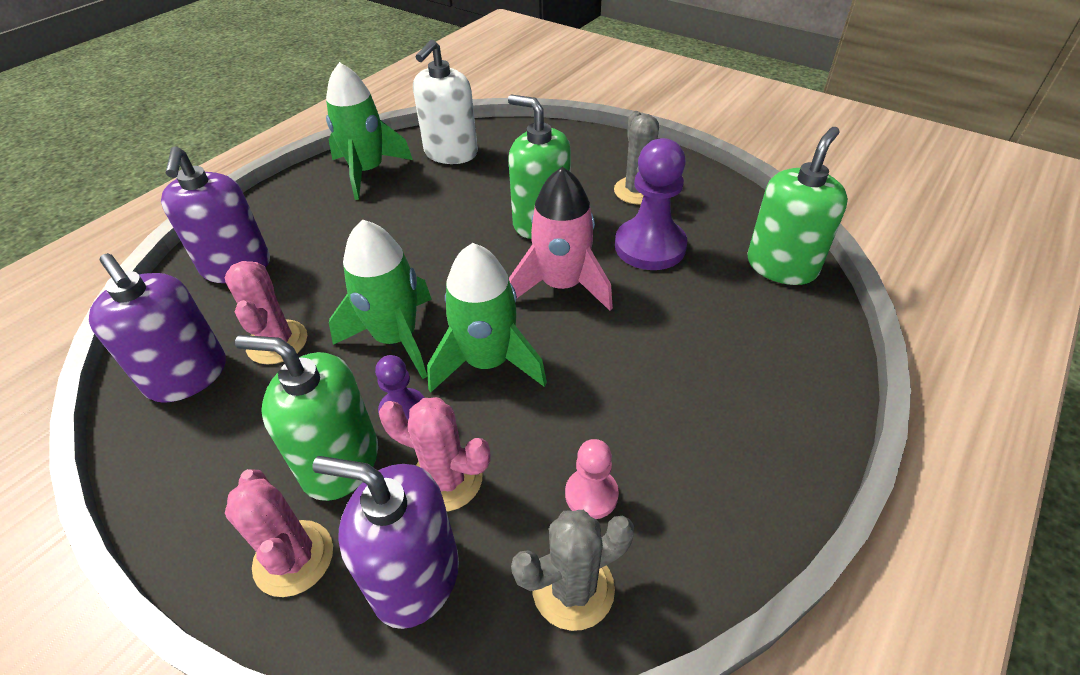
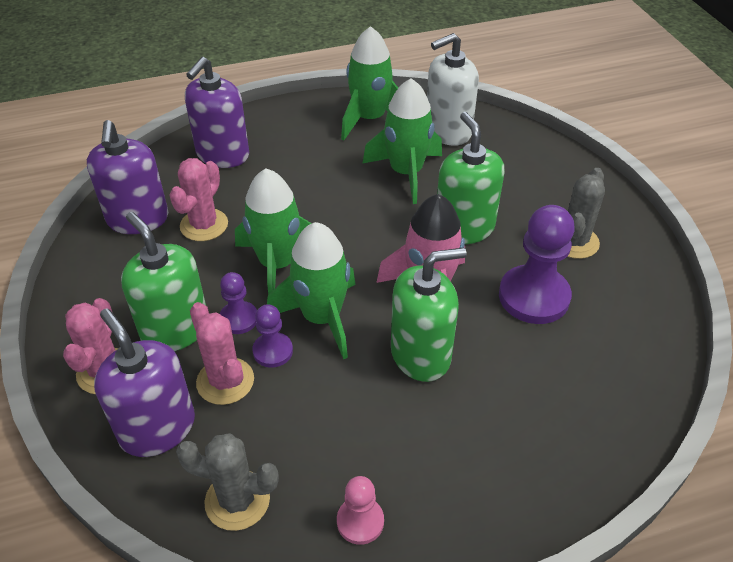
camera: 35 degrees right, 0 degrees up
(446, 201) = (406, 173): none -> green rocket
(468, 420) = (273, 351): none -> purple pawn
(591, 494) = (304, 452): pink pawn -> pink pawn (360, 521)
(781, 266) = (636, 378): green soap dispenser -> green soap dispenser (421, 354)

